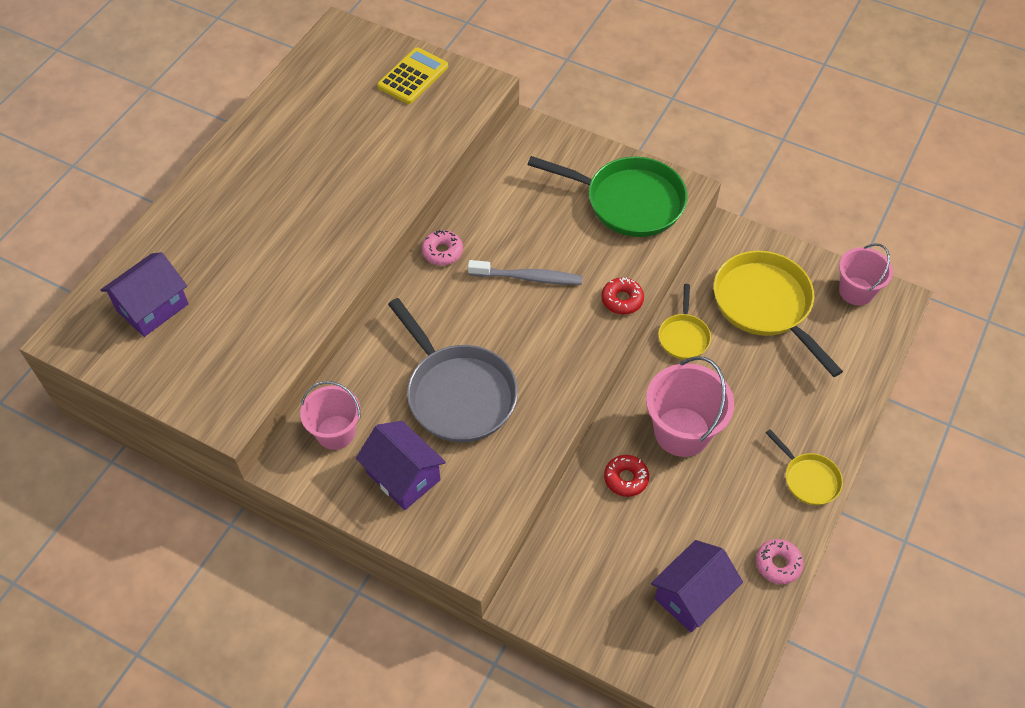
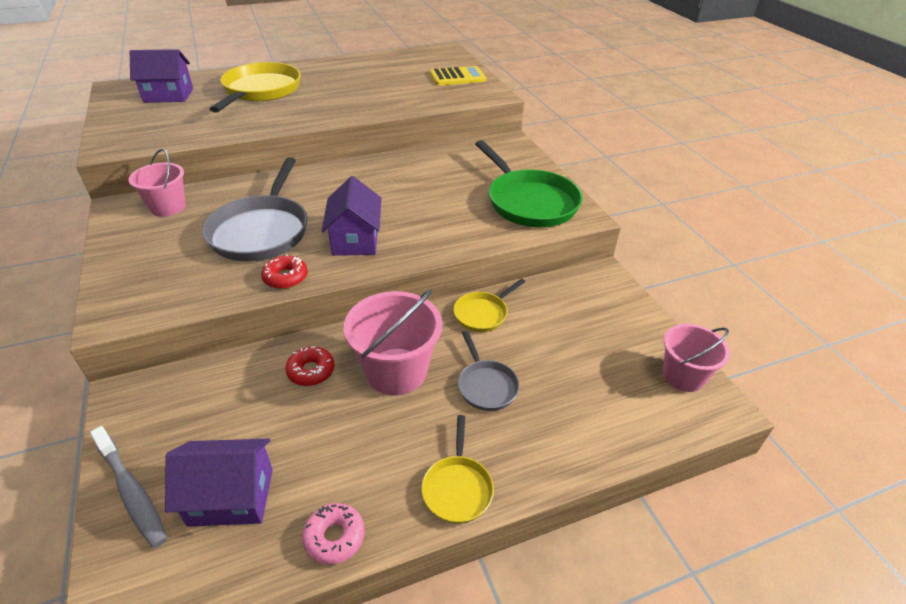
camera: 40 degrees right, 15 degrees down
(403, 476) = (159, 250): purple house -> purple house (355, 239)
(442, 252) = (368, 165): pink donut -> none
(528, 278) = (400, 202): grey toothbrush -> grey toothbrush (132, 492)
(622, 300) = (446, 247): red donut -> red donut (285, 277)
(749, 395) = (486, 385): none -> grey pan
(766, 305) = (580, 335): yellow pan -> yellow pan (260, 91)

